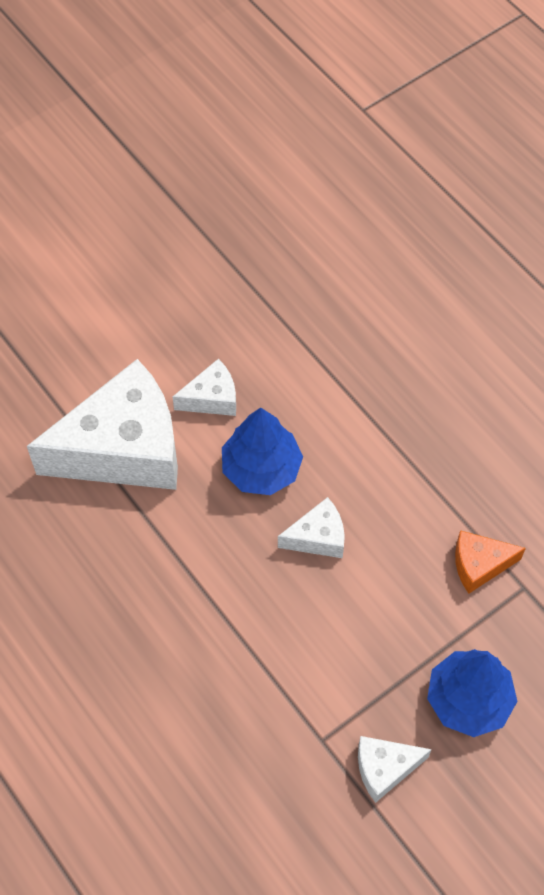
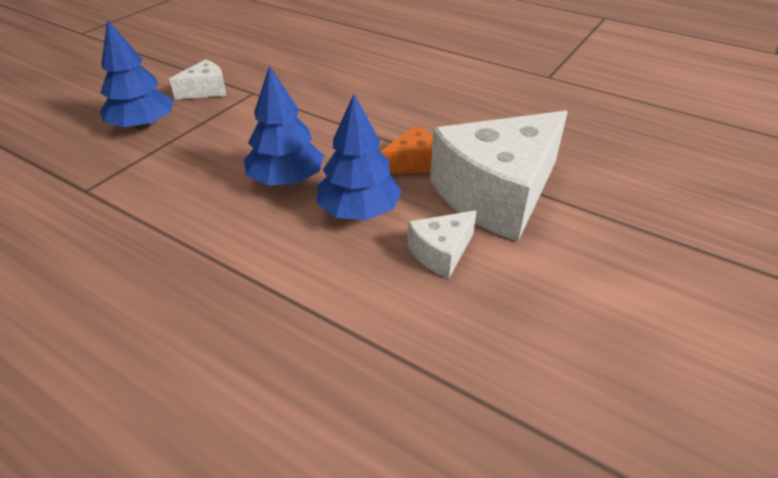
camera: 160 degrees right, 20 degrees down
(318, 537) = (286, 179): white cheese -> blue tree
(479, 565) = (127, 194): orange cheese -> orange cheese (413, 163)

